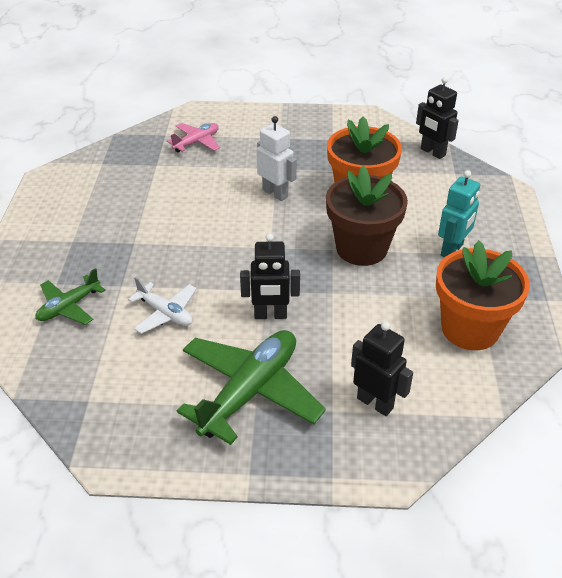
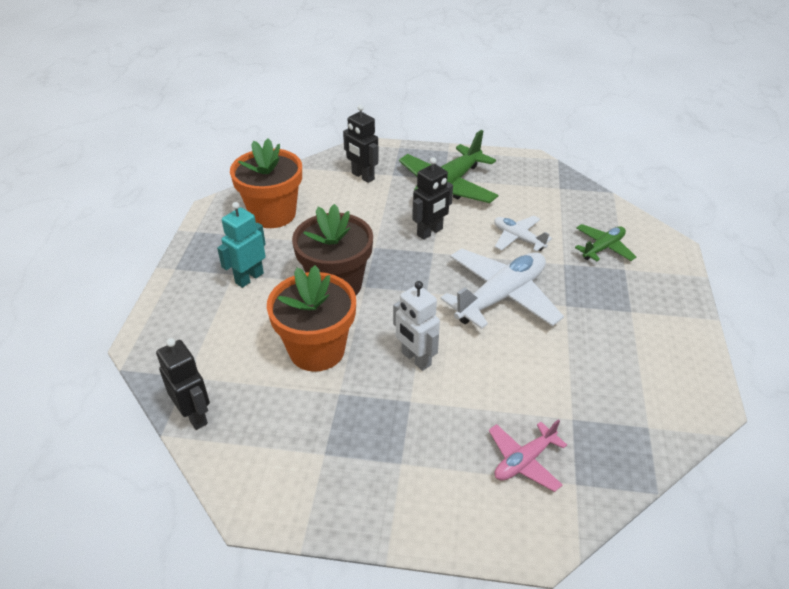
camera: 175 degrees left, 0 degrees up
(196, 246) = (501, 297): none -> white plane
(270, 315) = (430, 232): black robot -> black robot turned 135 degrees clockwise

